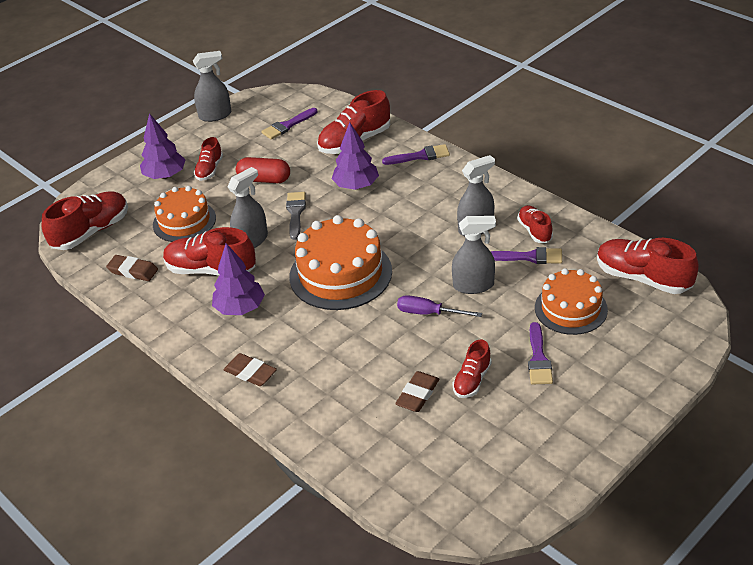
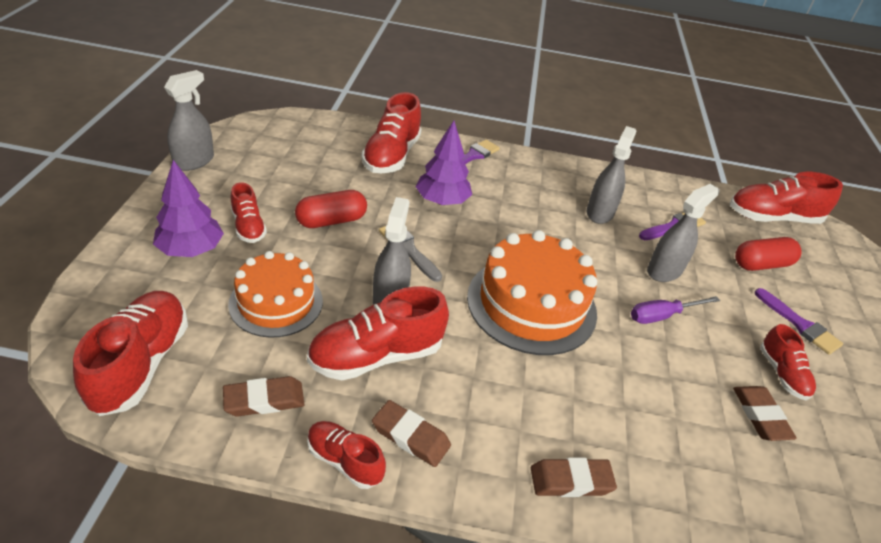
camera: 45 degrees left, 0 degrees up
(188, 317) = (411, 436): none -> brown eraser
(240, 308) = (465, 394): purple tree -> none
(287, 125) = (298, 155): purple brush -> none
(534, 231) = (648, 201): red shoe -> red shoe (344, 461)
(571, 308) = (761, 264): orange cake -> red capsule

